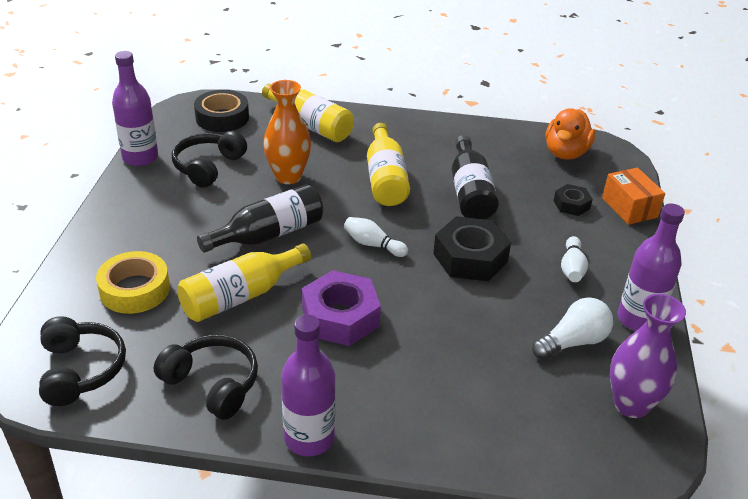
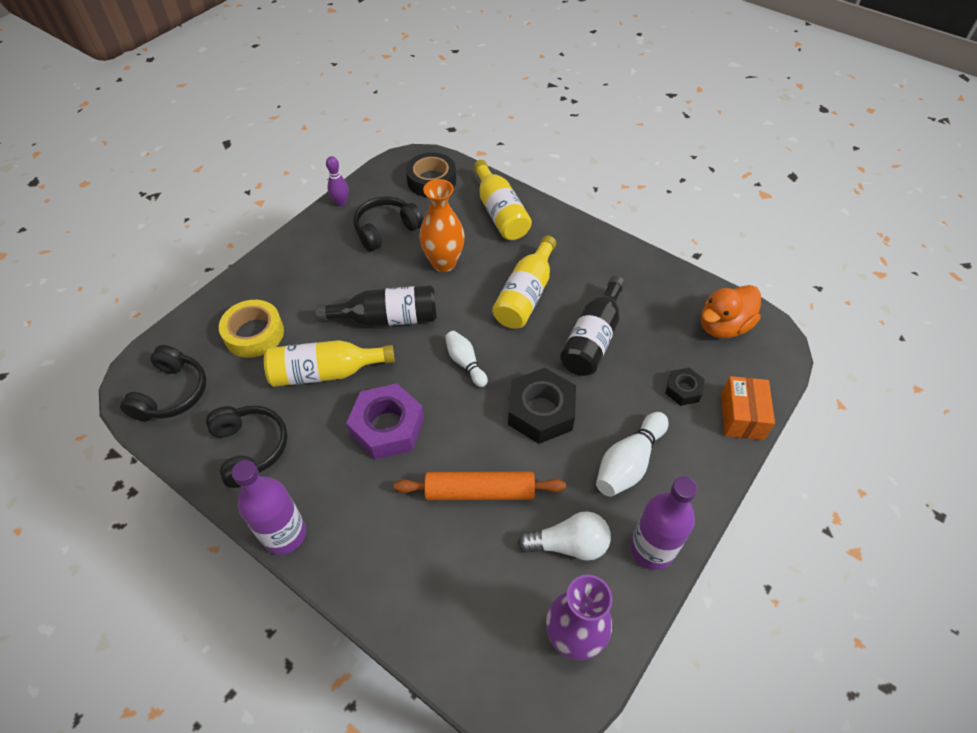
camera: 30 degrees right, 15 degrees up
(140, 158) = (341, 202): purple bottle -> purple bowling pin
(467, 334) = (479, 492): none -> orange rolling pin
(572, 268) = (629, 463): white bowling pin -> white bowling pin, size x1.56

